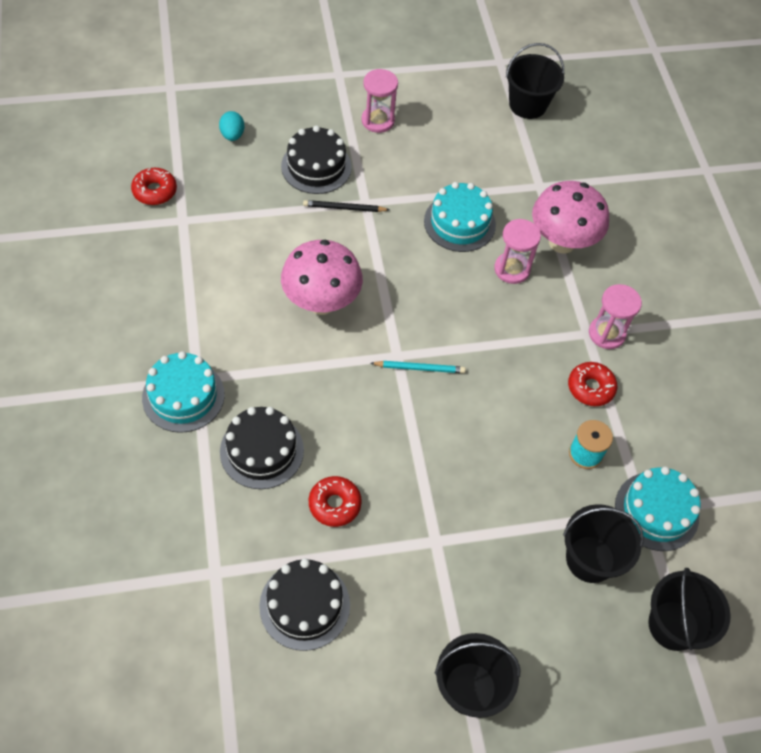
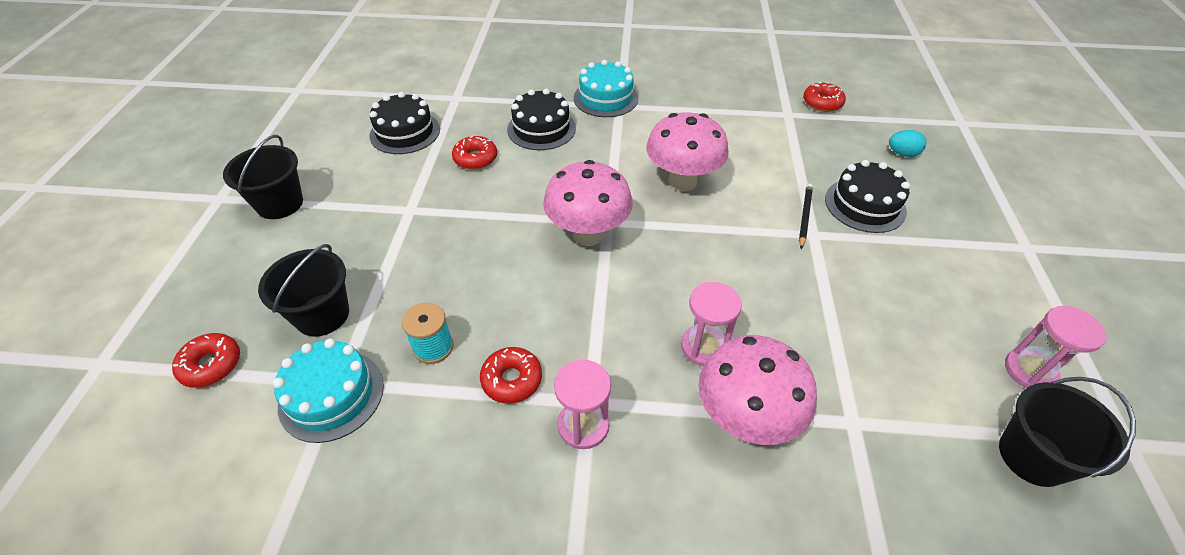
camera: 110 degrees right, 10 degrees down
(378, 120) = (951, 268): pink hourglass -> pink hourglass (1030, 371)
(419, 368) = (588, 234): turquoise pencil -> pink mushroom
(459, 223) = (782, 311): turquoise cake -> none
(673, 625) = (211, 365): black bucket -> red donut

